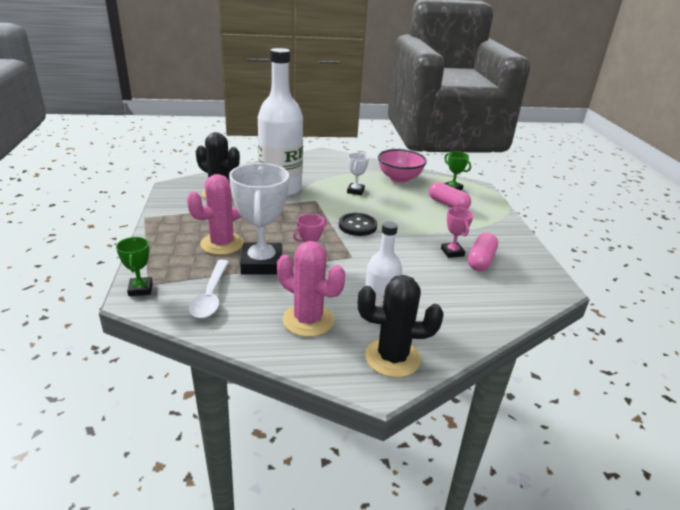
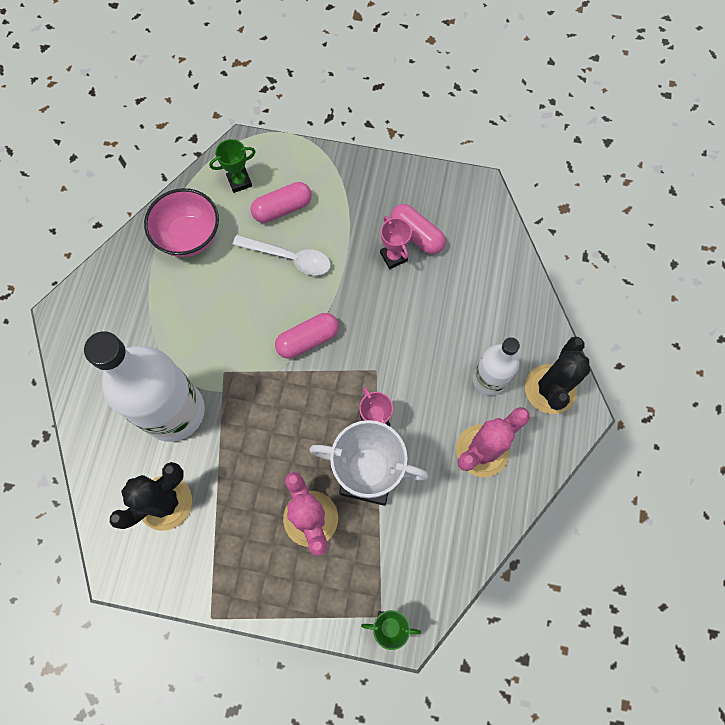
camera: 70 degrees left, 40 degrees up
(211, 295) = (419, 545): white spoon -> white spoon (289, 258)
(355, 191) = (211, 310): white trophy -> none
(357, 226) = (308, 340): black button -> pink capsule
(452, 252) = (393, 257): pink trophy -> pink trophy turned 60 degrees clockwise

